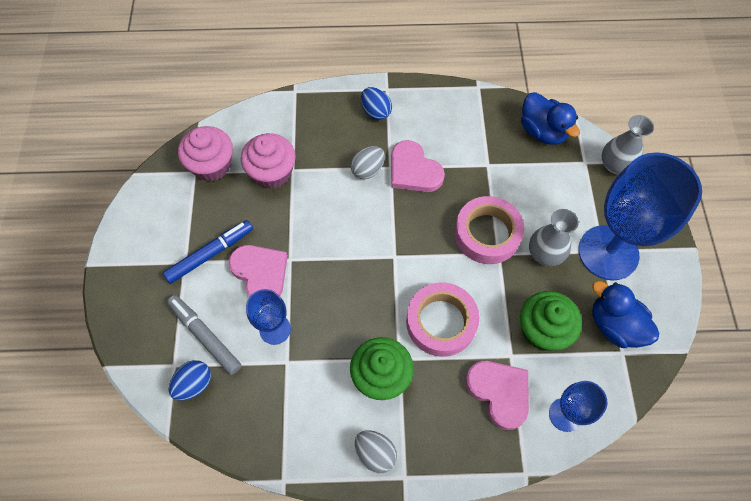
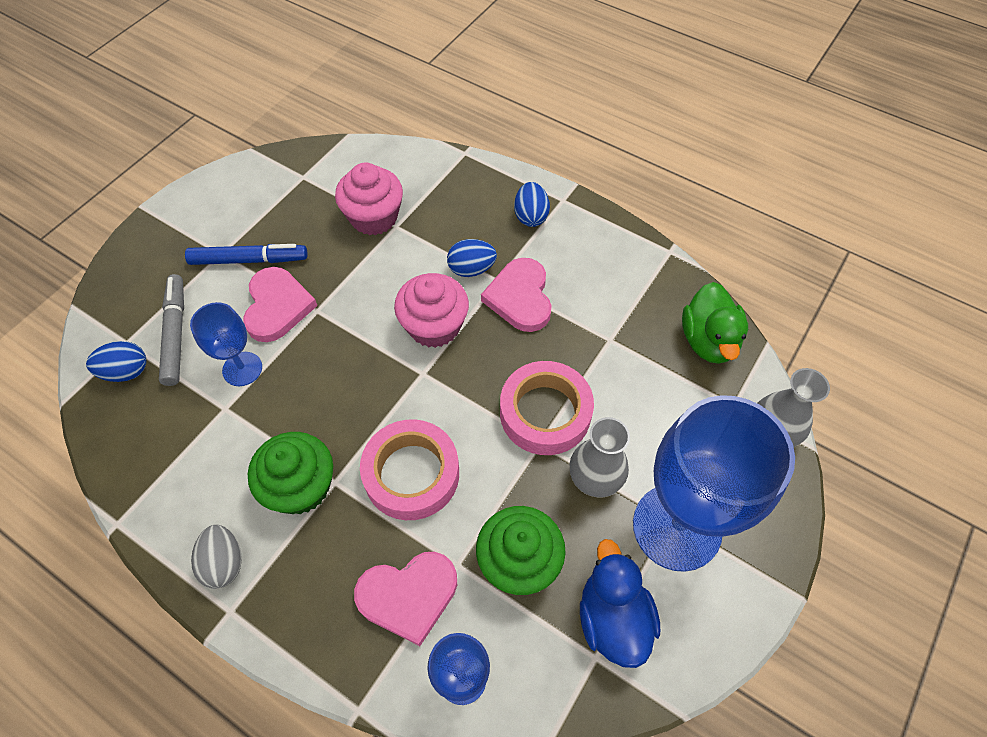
camera: 35 degrees right, 5 degrees down
(212, 165) = (324, 179): pink cupcake -> pink cupcake (434, 326)
(368, 170) = (471, 269): grey egg -> blue egg
(499, 392) = (408, 596): pink heart -> pink heart turned 75 degrees clockwise
(542, 131) = (708, 340): blue duck -> green duck

